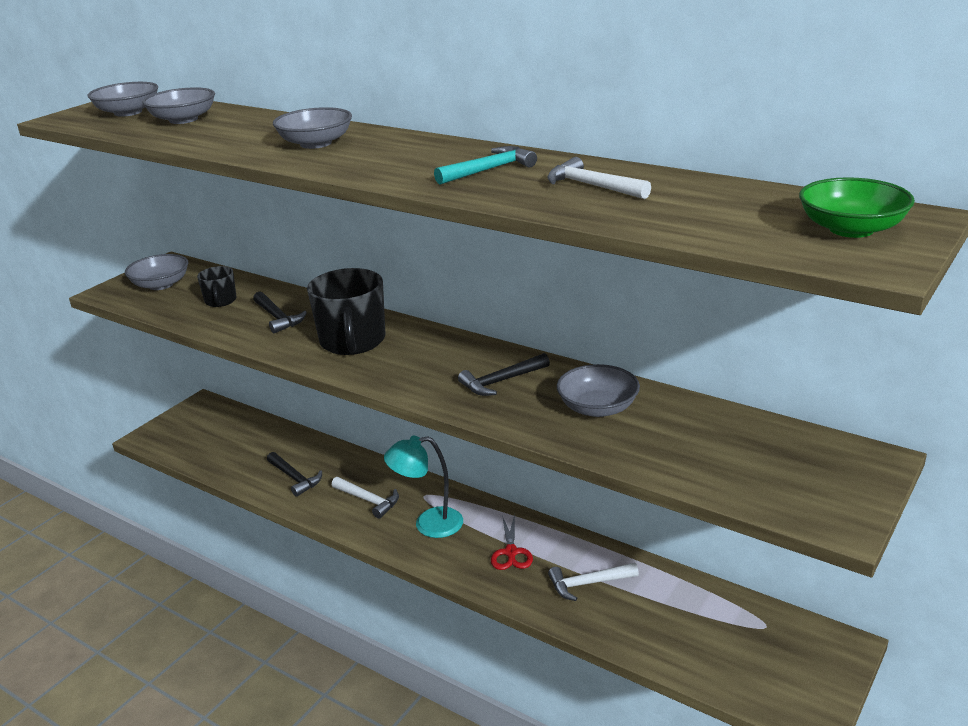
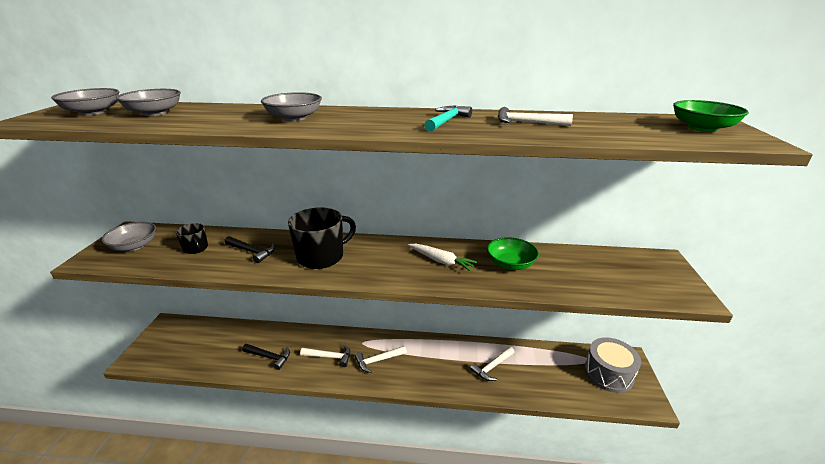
camera: 30 degrees left, 0 degrees up
(353, 341) = (321, 256): black mug -> black mug turned 90 degrees counterclockwise
(428, 524) = (378, 360): turquoise lamp -> white hammer
(501, 381) = (441, 261): black hammer -> white carrot
(511, 552) = (438, 362): red scissors -> none
(597, 408) = (510, 264): grey bowl -> green bowl
(779, 655) = (608, 373): none -> grey drum

